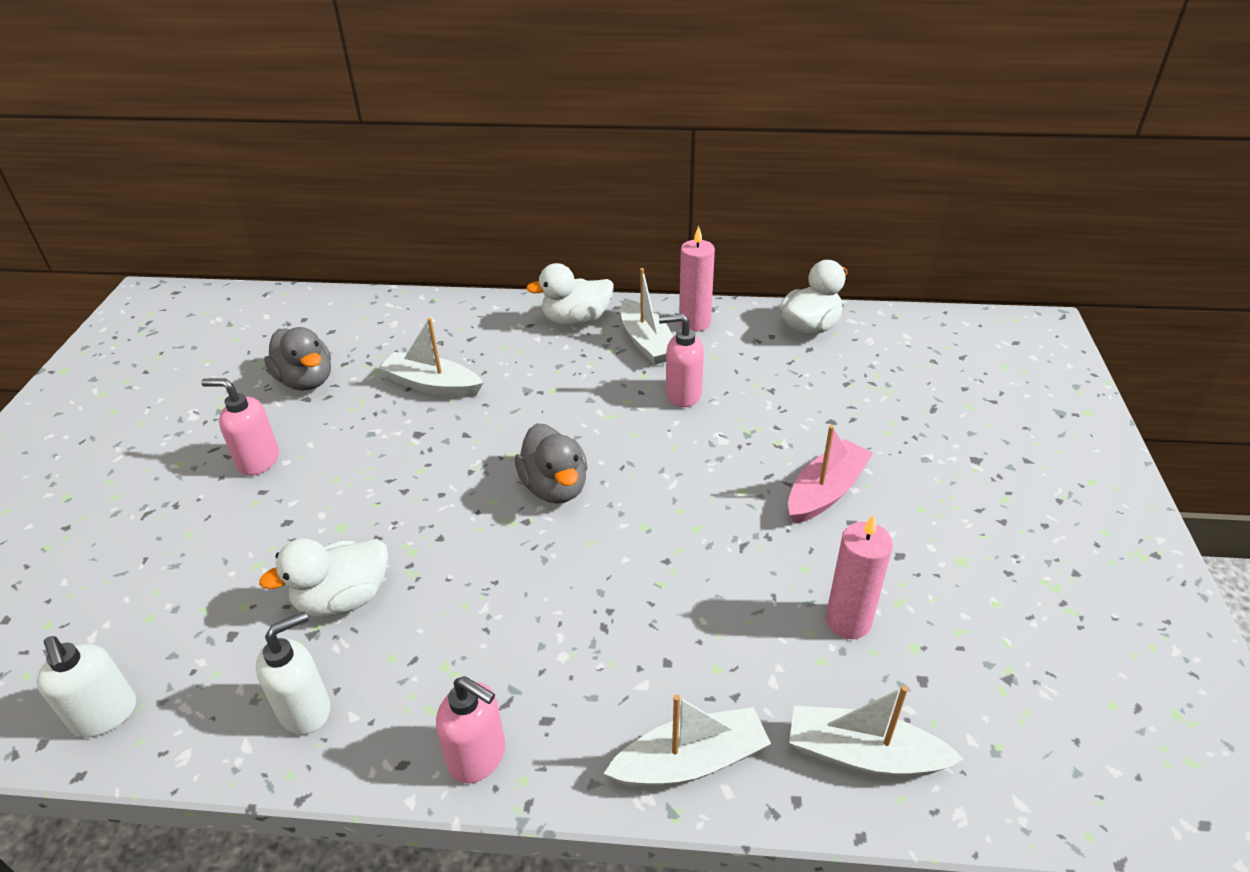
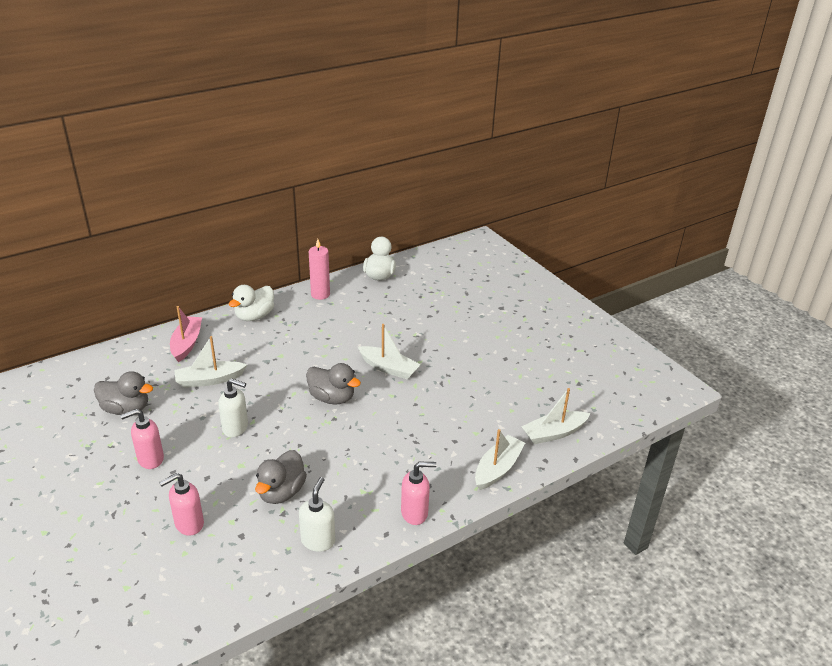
camera: 40 degrees left, 5 degrees down
(105, 715) = (217, 599): white soap dispenser -> white soap dispenser (236, 428)
(343, 599) = (281, 492): white duck -> grey duck
(647, 342) = (305, 313): white boat -> white boat (389, 368)
(682, 394) = (350, 331): pink soap dispenser -> pink soap dispenser (189, 524)
(826, 492) = (454, 346): pink boat -> pink boat (187, 343)
(848, 621) = (508, 391): pink candle -> none

